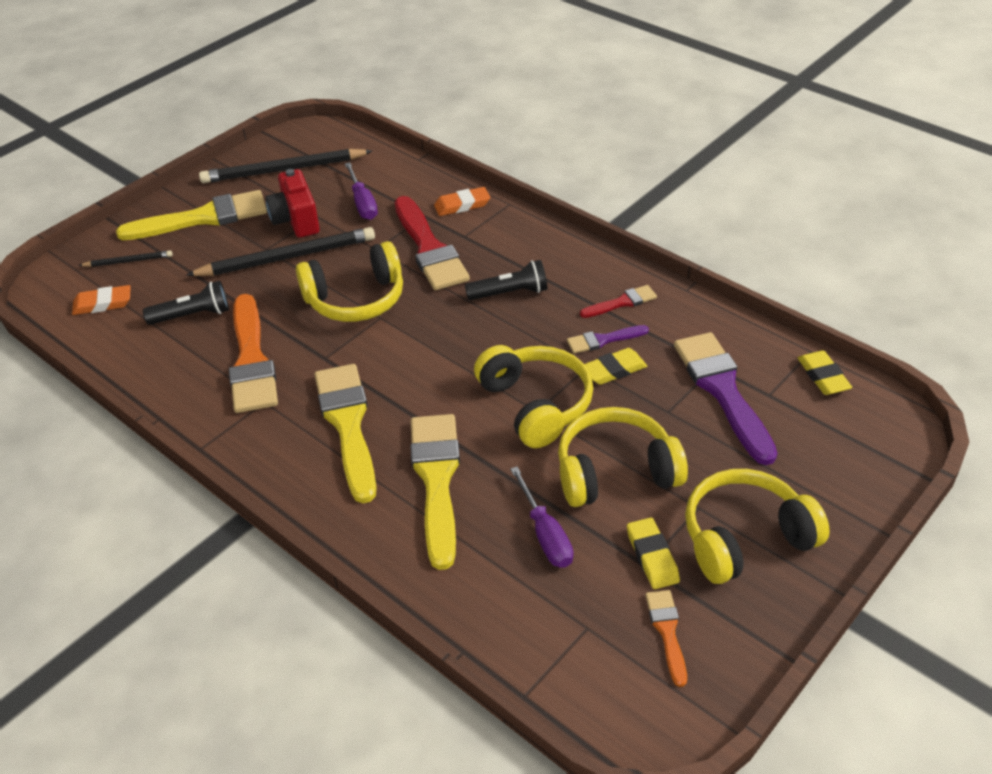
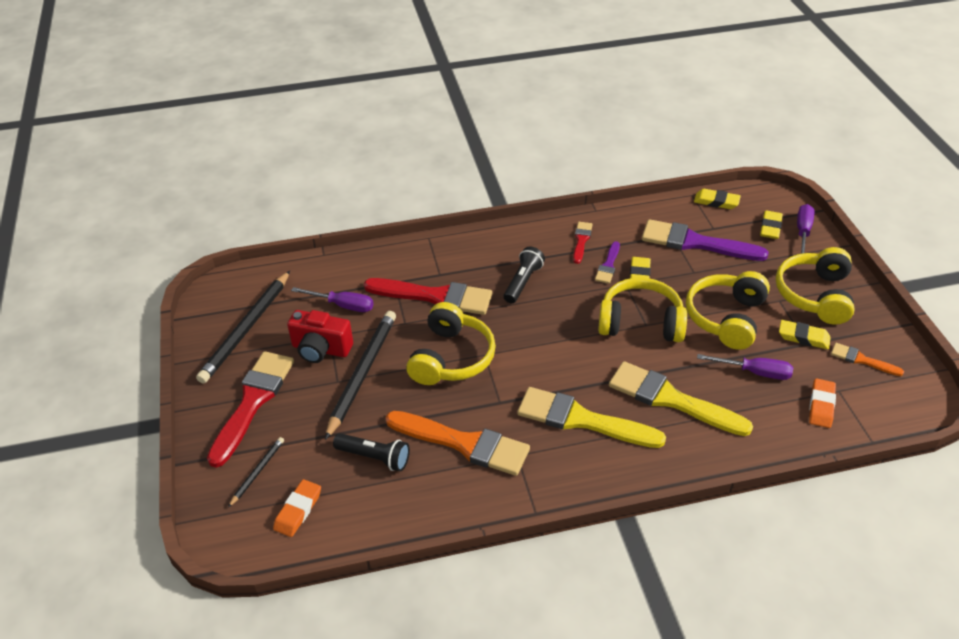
camera: 55 degrees left, 0 degrees up
(192, 315) = (374, 457): black flashlight -> black flashlight turned 90 degrees clockwise
(203, 218) = (253, 402): yellow brush -> red brush
(462, 205) = (404, 259): orange eraser -> orange eraser (821, 406)
(832, 444) = (770, 227): none -> yellow eraser
(861, 478) = (802, 232): none -> purple screwdriver

